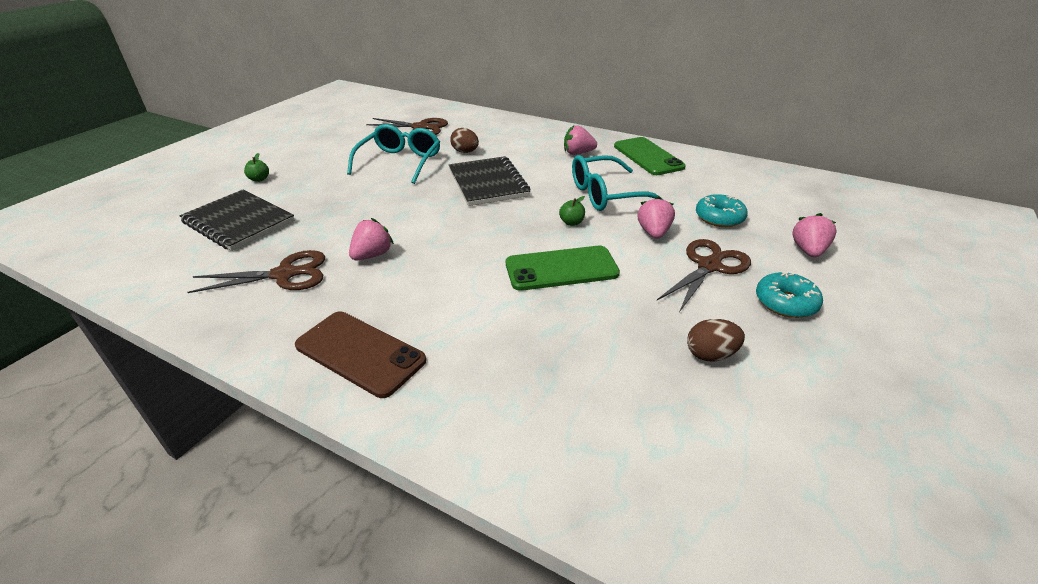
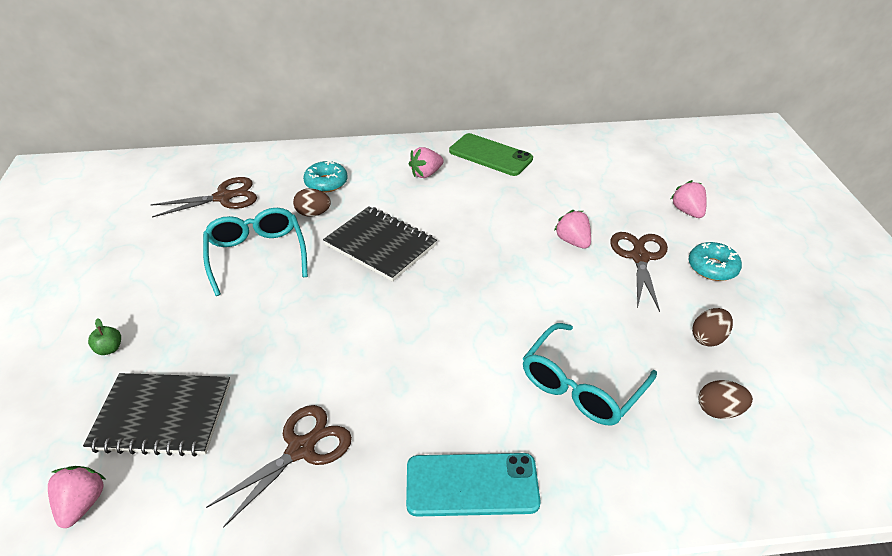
camera: 35 degrees left, 5 degrees up
(360, 353) = (472, 485): brown phone -> turquoise phone
(372, 255) = (363, 381): pink strawberry -> pink strawberry (82, 504)
(561, 268) = (540, 313): green phone -> none
(571, 222) = (501, 259): green apple -> none
(607, 194) = (499, 214): turquoise glasses -> turquoise glasses (581, 385)
(650, 417) = (719, 410): none -> brown egg
(719, 218) = (604, 204): turquoise donut -> turquoise donut (326, 183)

